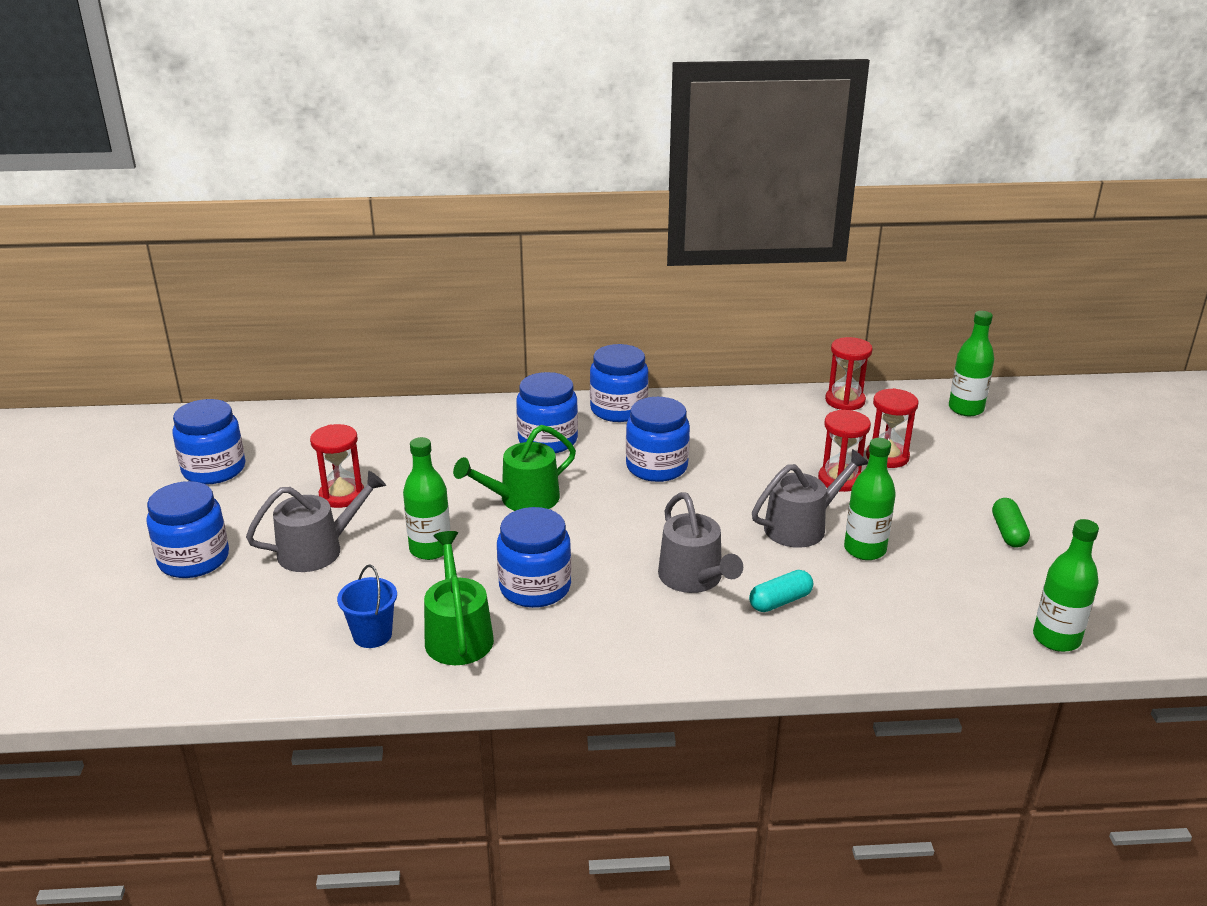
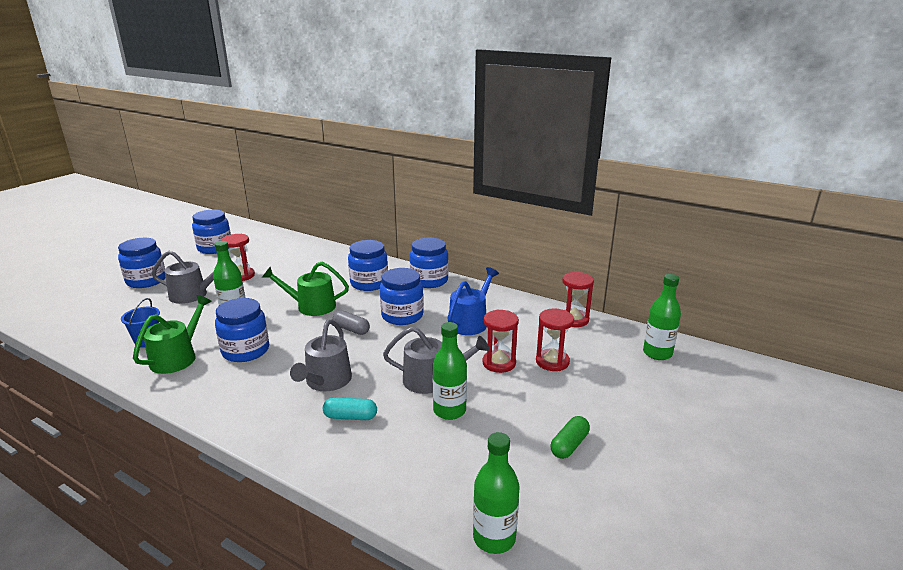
camera: 35 degrees right, 5 degrees down
(623, 507) = (351, 329): none -> grey capsule
(744, 445) = (470, 322): none -> blue watering can

